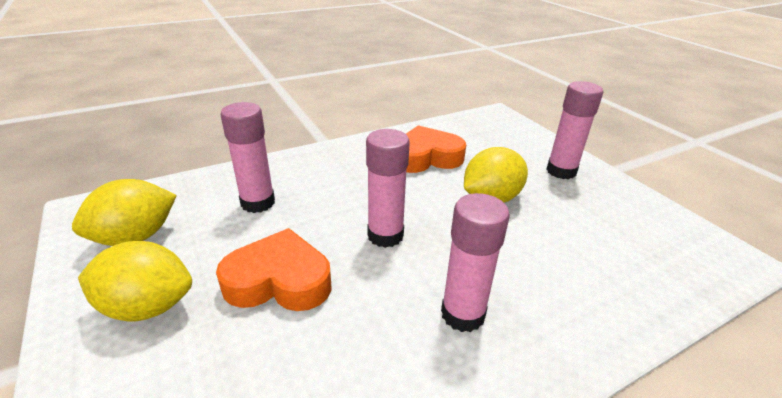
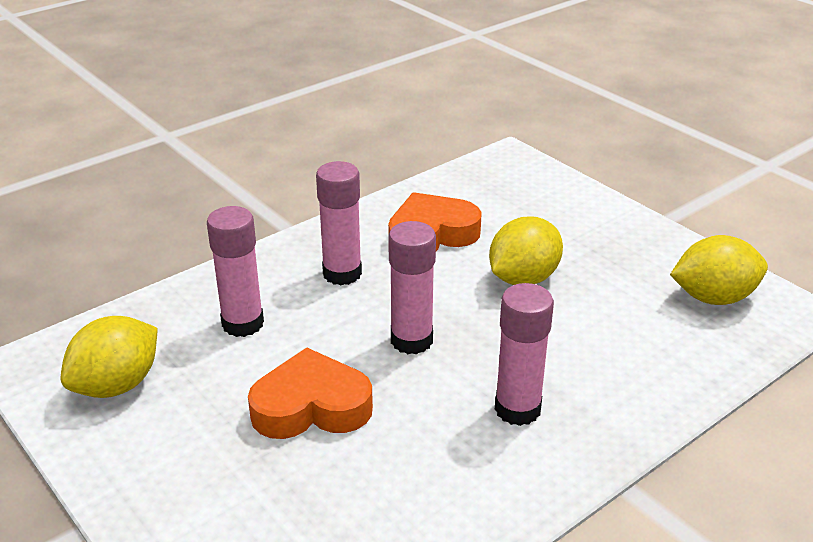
camera: 10 degrees left, 0 degrees up
(147, 306) = (180, 453): yellow lemon -> yellow lemon (713, 298)
(561, 171) = (602, 231): pink glue stick -> pink glue stick (342, 273)

